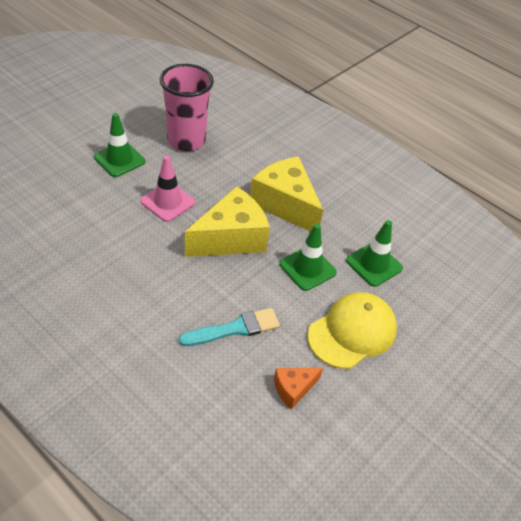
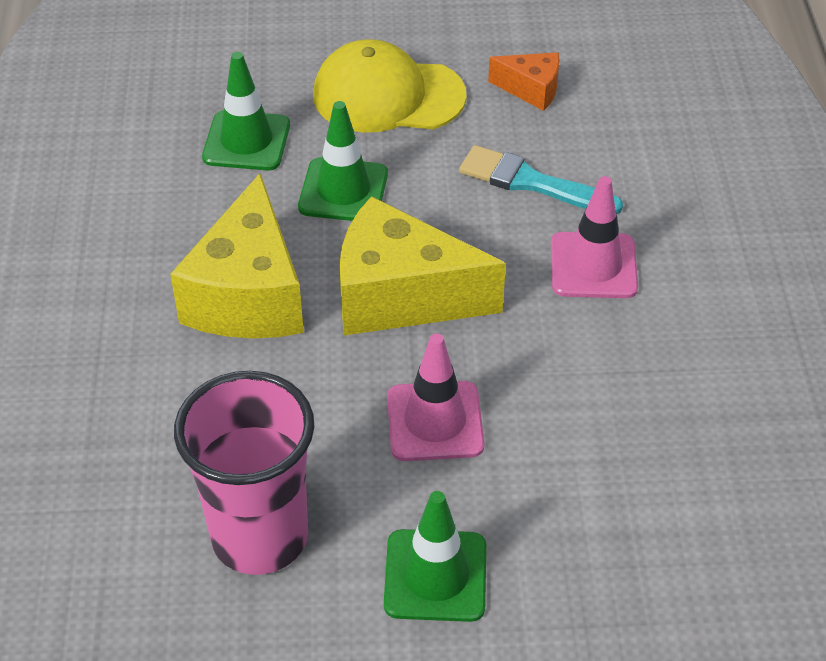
camera: 130 degrees left, 0 degrees up
(166, 303) = (593, 266): none -> pink traffic cone

